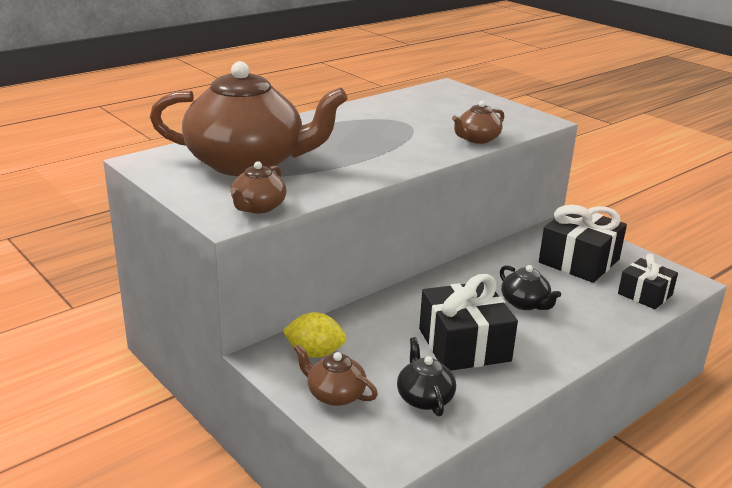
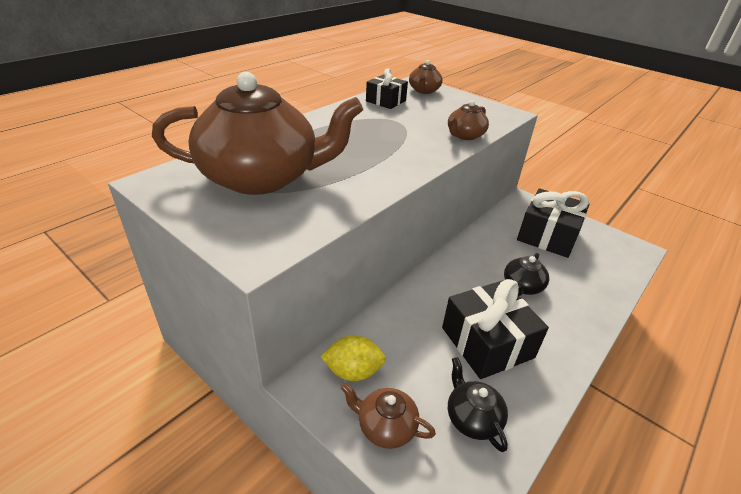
camera: 10 degrees left, 10 degrees up
(258, 207) = (284, 236): brown teapot -> brown teapot (424, 90)
(525, 303) = (522, 286): black teapot -> black teapot turned 75 degrees clockwise
(645, 294) = (612, 266): black gift -> black gift (385, 101)

